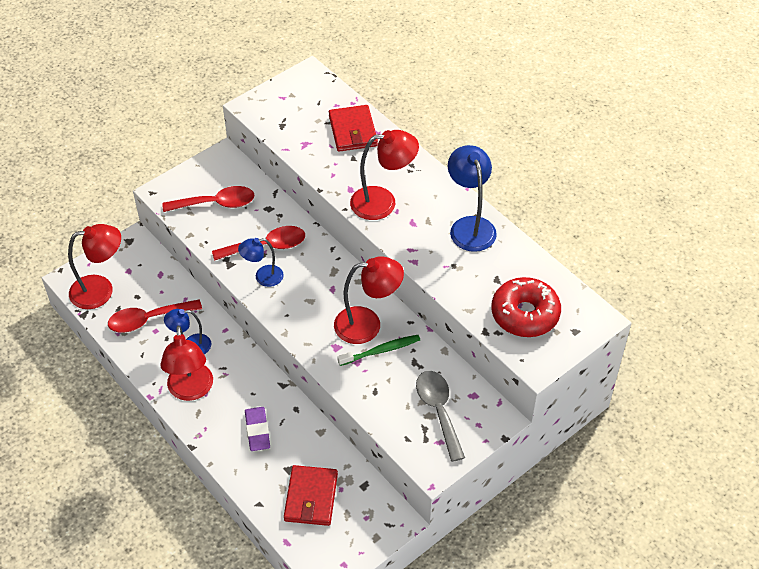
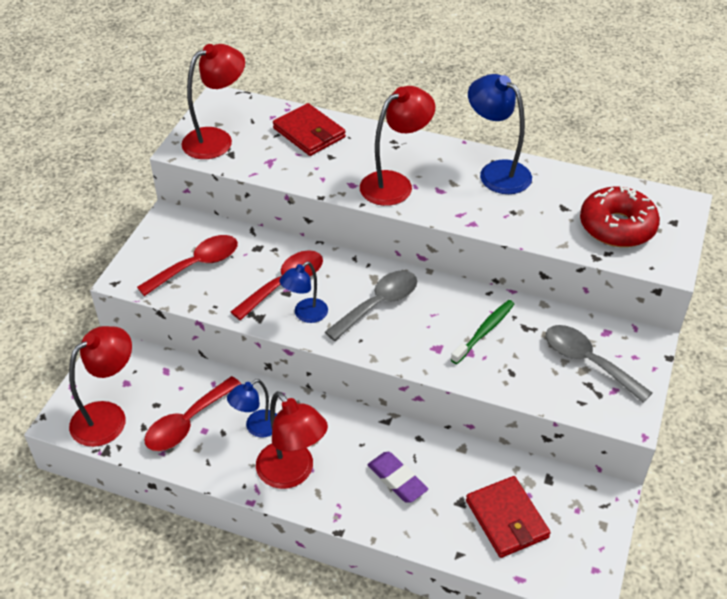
camera: 30 degrees left, 5 degrees down
(321, 293) = (379, 304): none -> grey spoon
(367, 324) = (450, 313): red lamp -> red lamp (216, 139)

